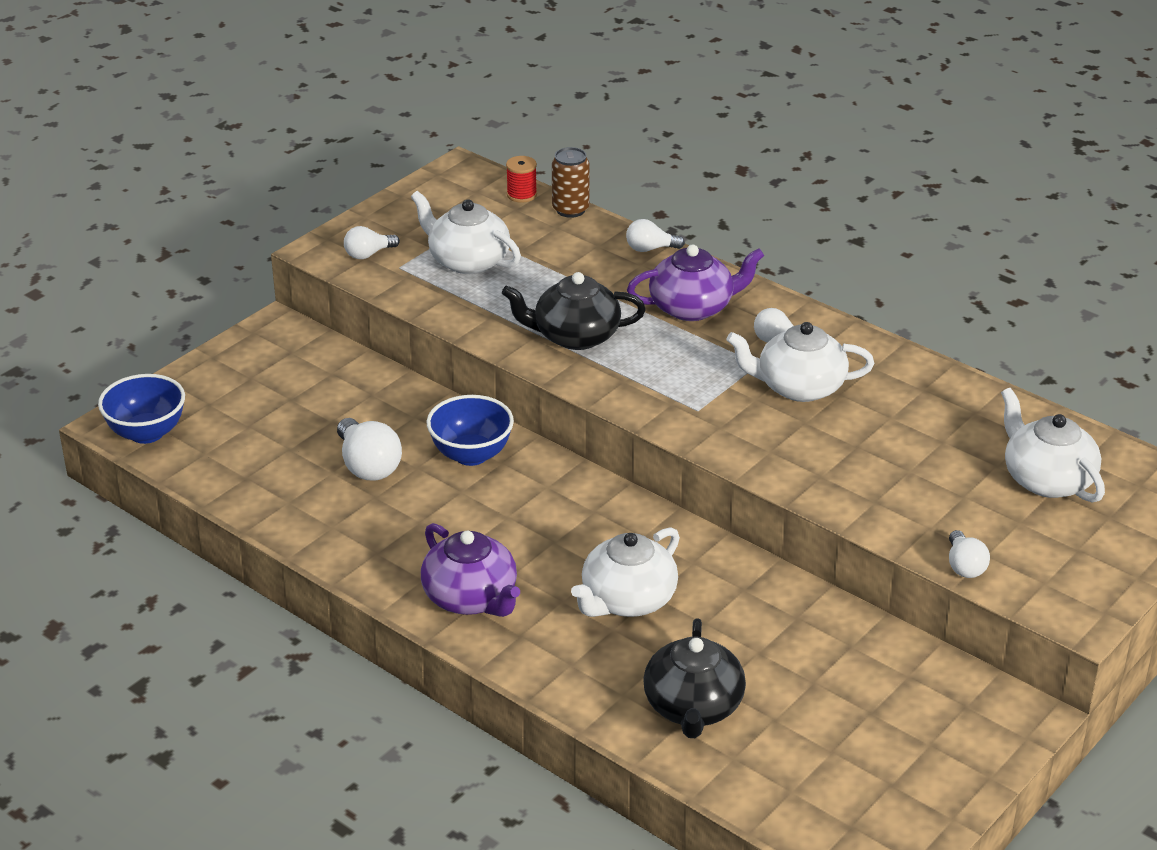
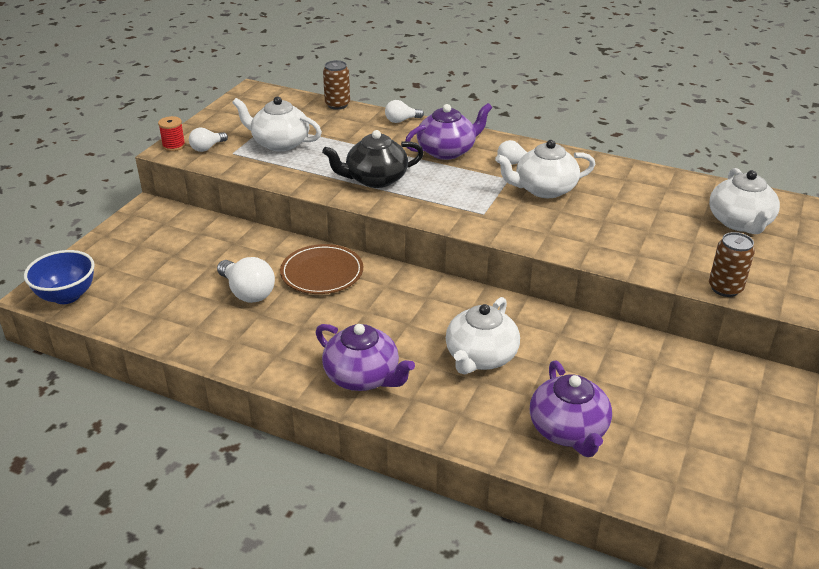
camera: 15 degrees left, 0 degrees up
(471, 455) = (322, 272): blue bowl -> brown plate
(521, 195) = (301, 100): red spool -> red spool (174, 146)
(693, 707) = (568, 430): black teapot -> purple teapot
(964, 566) = (725, 288): white light bulb -> brown can
(1046, 479) = (740, 222): white teapot -> white teapot turned 135 degrees counterclockwise

